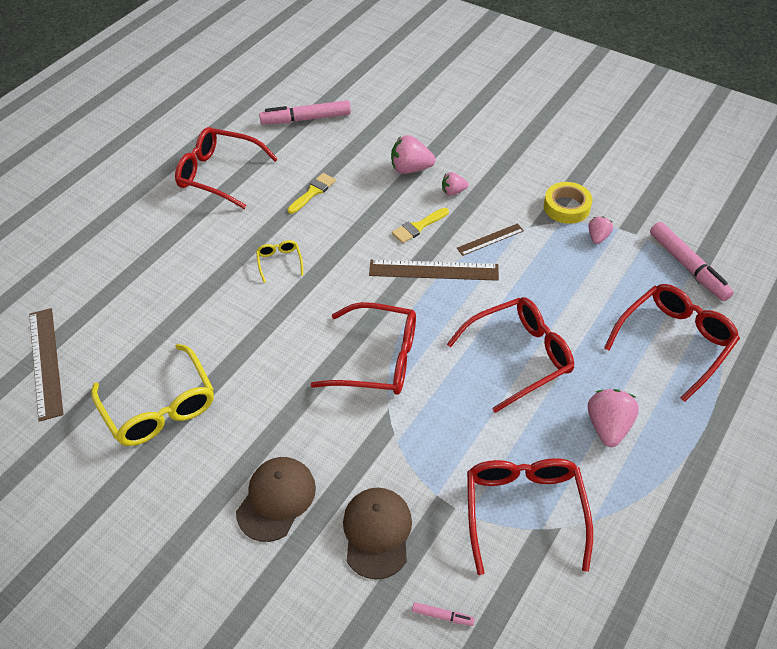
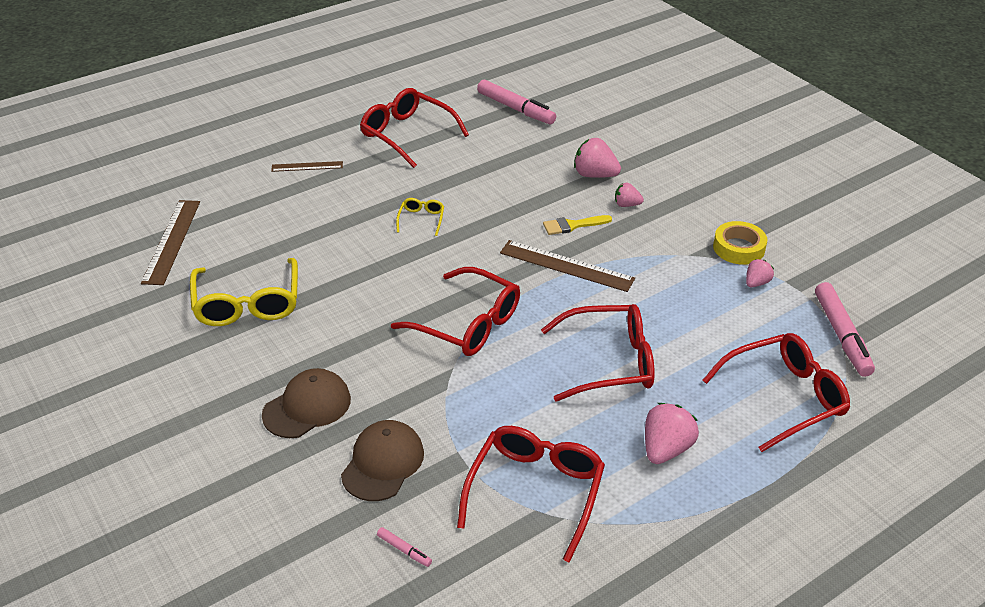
camera: 20 degrees right, 10 degrees down
(306, 119) = (516, 109): pink marker -> pink marker turned 150 degrees counterclockwise
(313, 192) = (487, 170): yellow brush -> none
(490, 239) = (640, 255): brown ruler -> brown ruler (307, 166)

